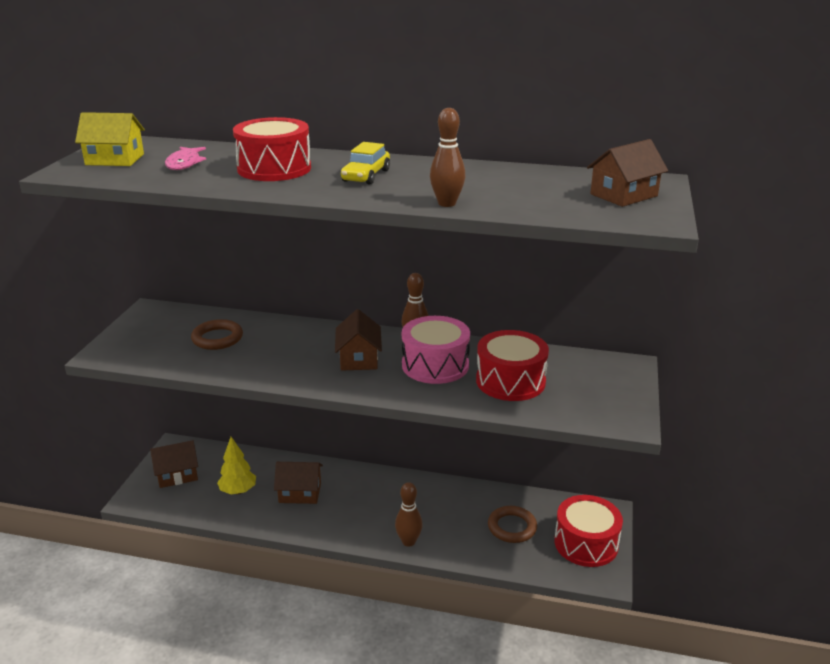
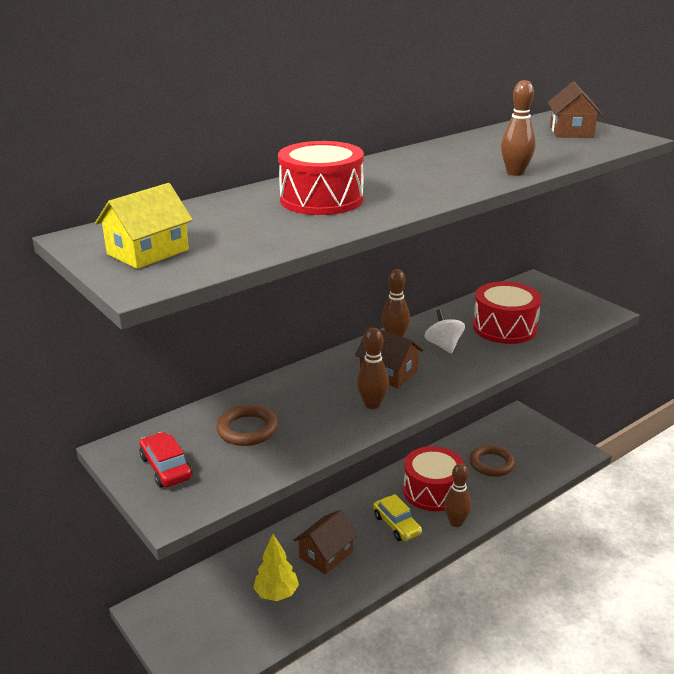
camera: 50 degrees left, 0 degrees up
(146, 332) = (166, 468): none -> red car
(177, 474) = (197, 627): brown house -> none
(184, 163) = (231, 227): pink fish -> none
(304, 369) = (372, 404): none -> brown bowling pin
(366, 176) = (403, 177): yellow car -> yellow car (396, 525)
(435, 365) = (443, 346): pink drum -> white spinning top
(586, 543) = (540, 441): red drum -> red drum (432, 491)

